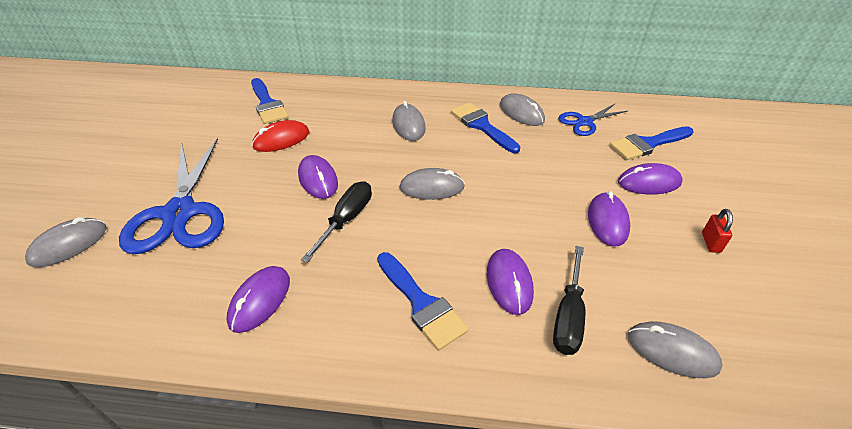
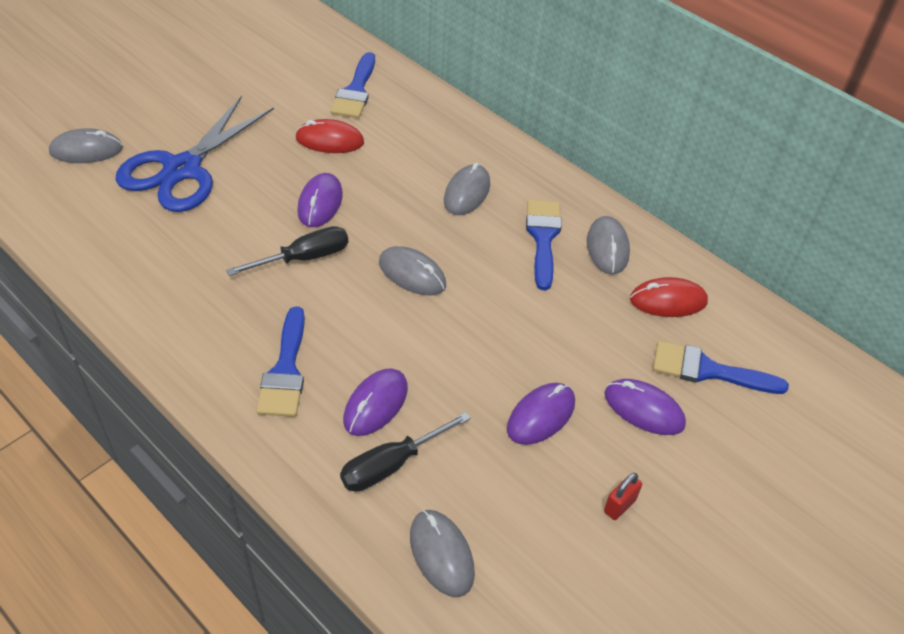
camera: 35 degrees right, 5 degrees up
(260, 300) = (173, 285): purple mouse -> none
(584, 122) = (668, 301): blue scissors -> red mouse

